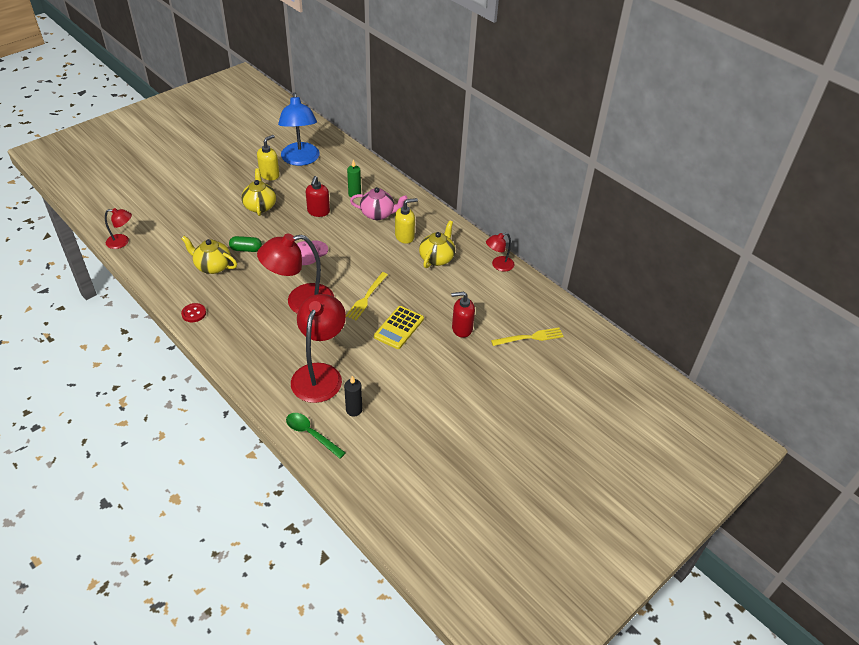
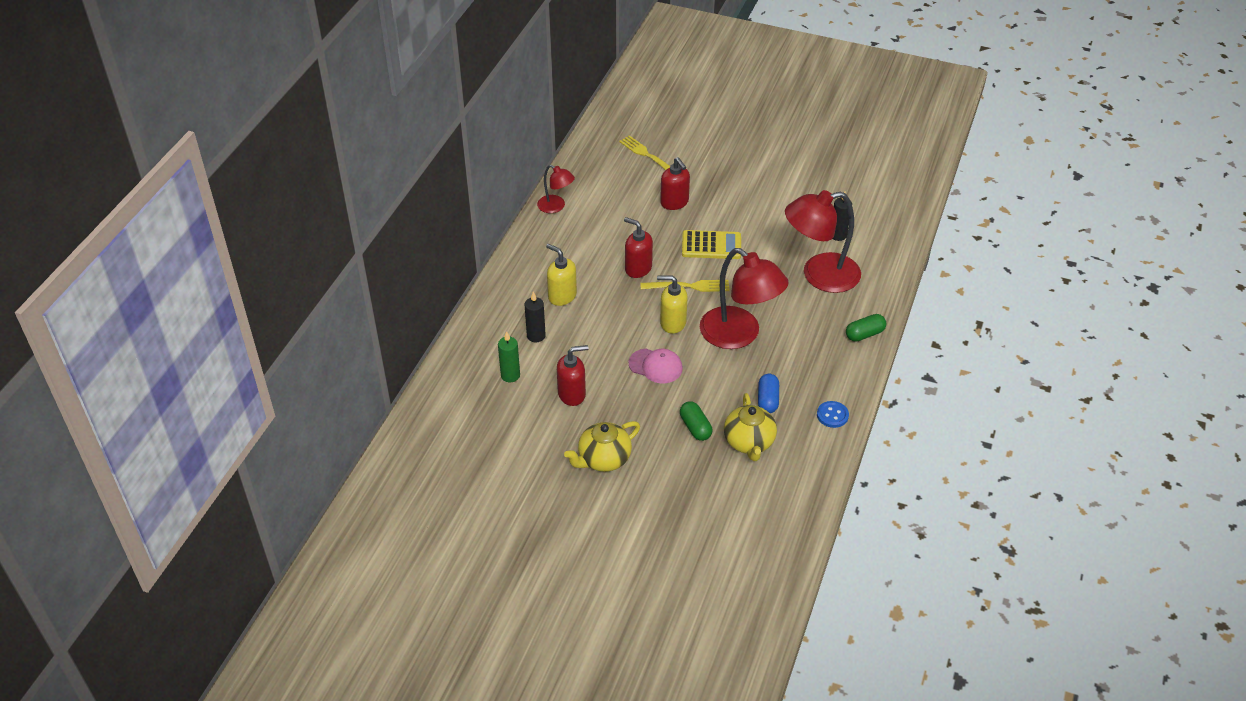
camera: 115 degrees left, 0 degrees up
(122, 242) = (783, 565): red lamp -> none
(194, 313) = (832, 415): red button -> blue button
(235, 289) = (767, 400): none -> blue capsule
(242, 368) = (864, 334): none -> green capsule
(269, 175) = (528, 486): yellow soap dispenser -> yellow soap dispenser (672, 323)
(301, 160) = (468, 469): blue lamp -> none
(311, 434) = (889, 250): green spoon -> none
(378, 214) = (536, 336): pink teapot -> black candle
(404, 280) = (638, 268): none -> red soap dispenser
(437, 258) = (580, 256): yellow teapot -> none

